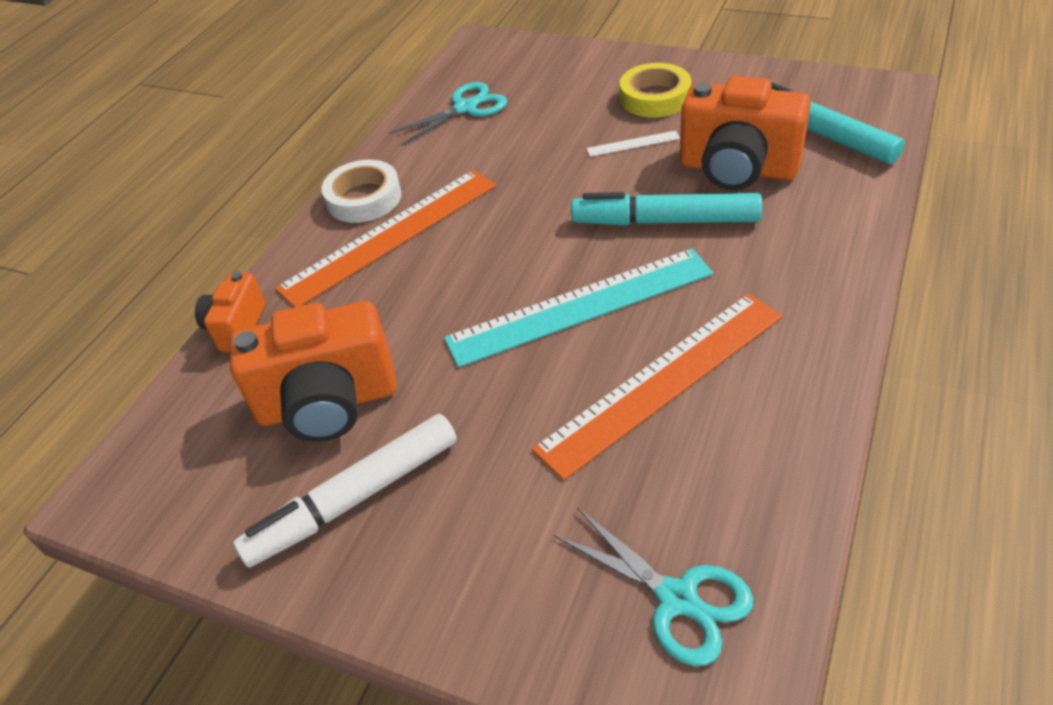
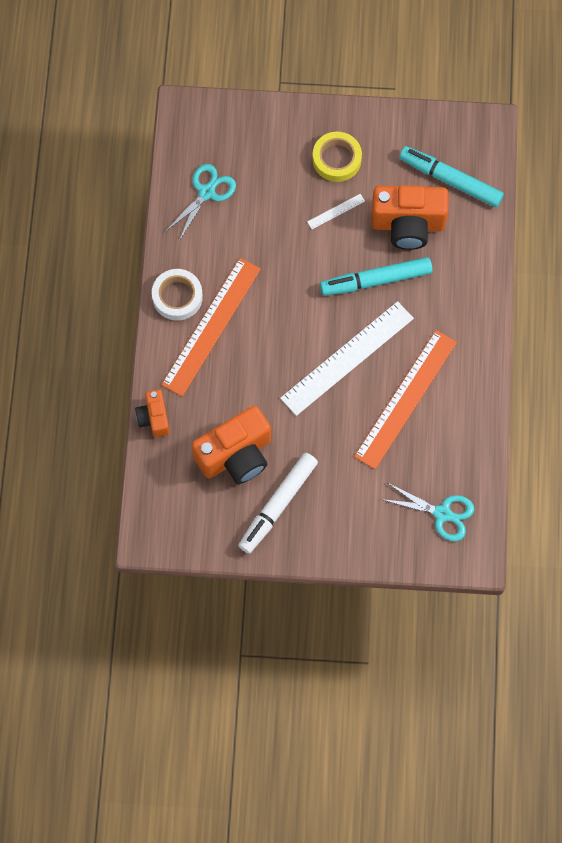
camera: 25 degrees left, 25 degrees up
(580, 306) = (347, 358): turquoise ruler -> white ruler

